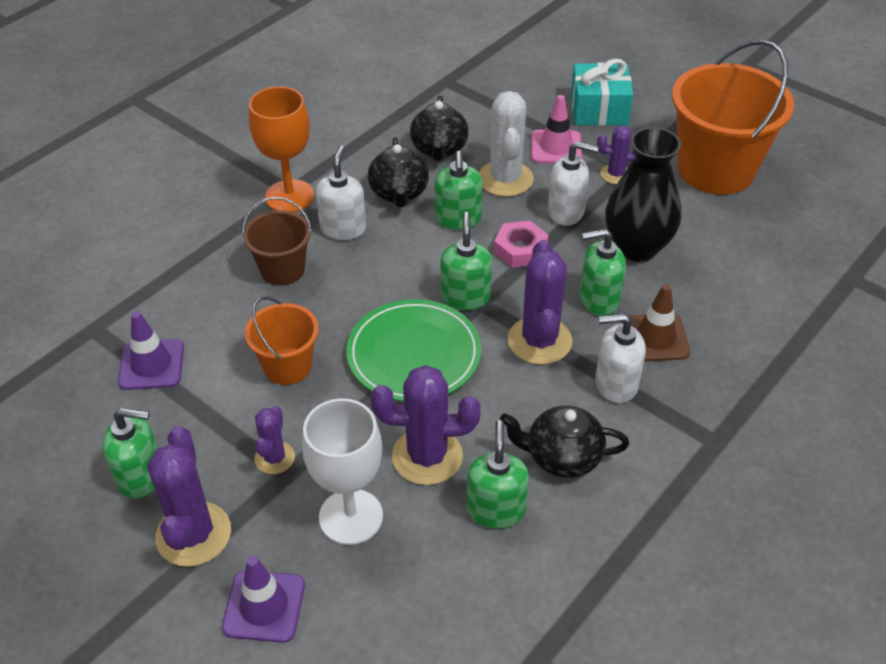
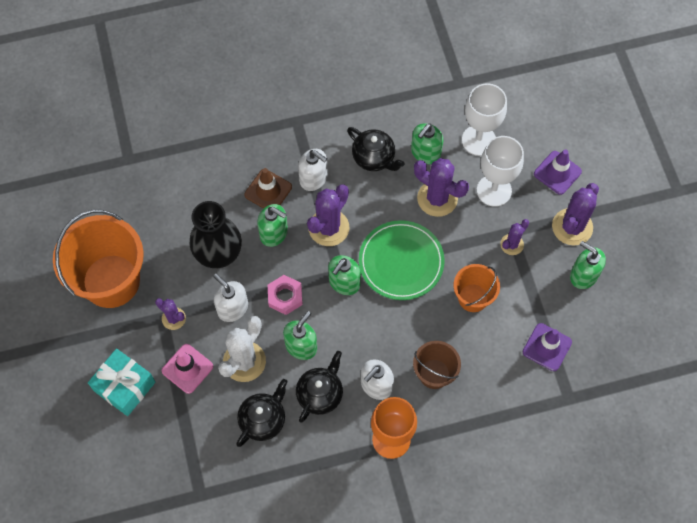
camera: 145 degrees left, 20 degrees up
(429, 580) = (478, 140): none -> white goblet

